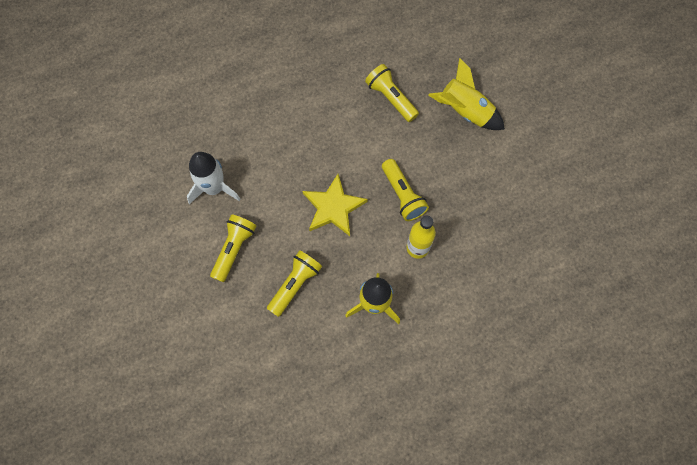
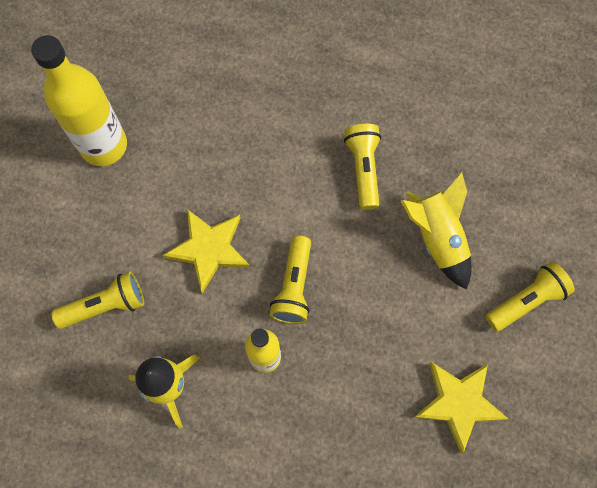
camera: 35 degrees right, 0 degrees up
(214, 188) = (104, 145): white rocket -> yellow bottle
(234, 249) = (74, 224): yellow flashlight -> yellow flashlight (526, 301)
(547, 197) = (458, 403): none -> yellow star

